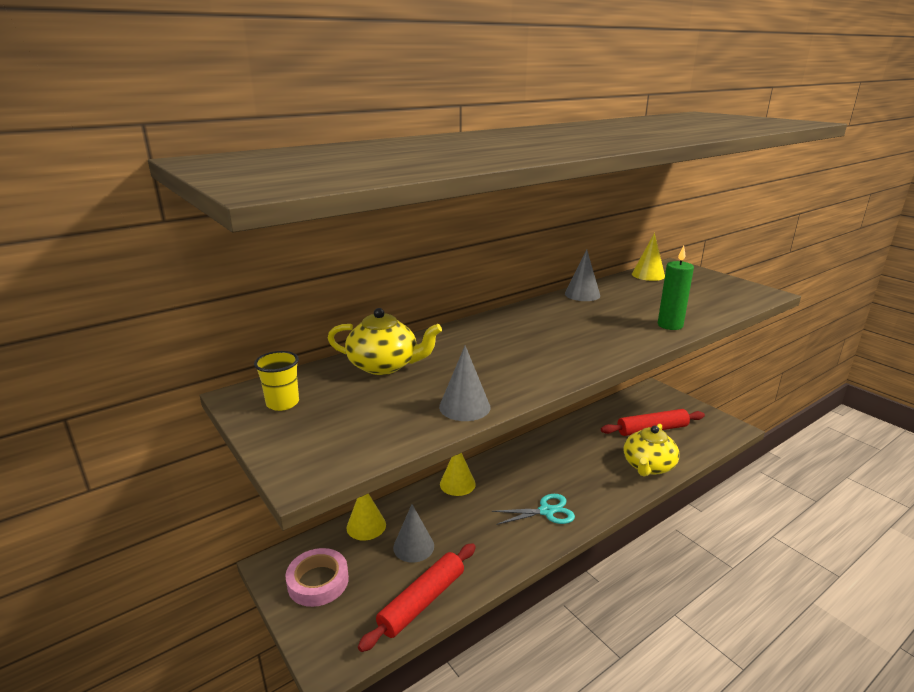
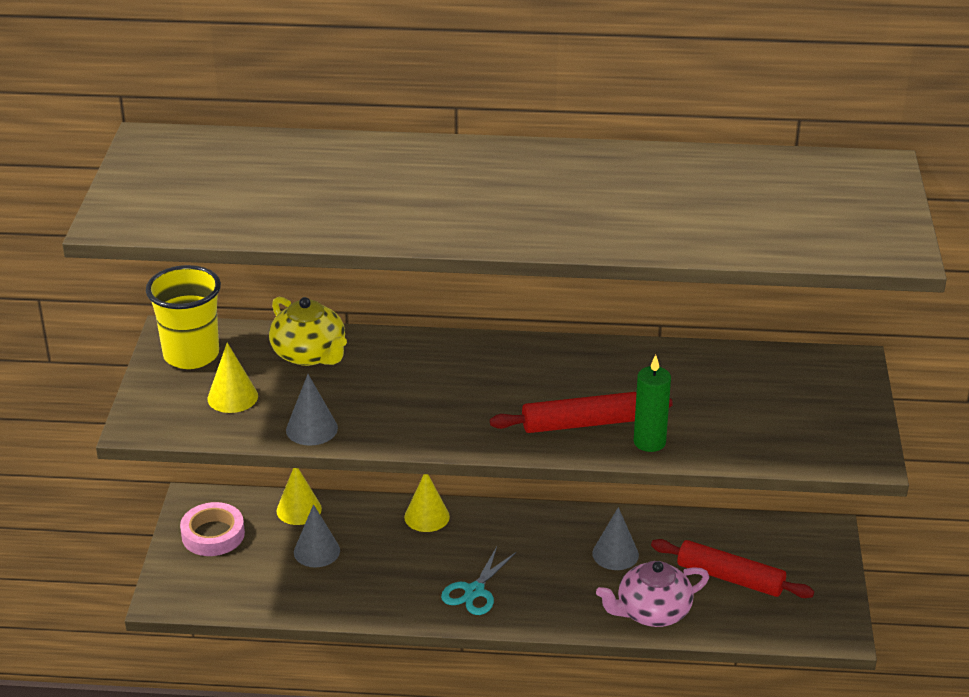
camera: 40 degrees right, 10 degrees up
(282, 403) = (191, 355): yellow cup -> yellow cup, size x1.80
(422, 601) = (272, 598): red rolling pin -> red rolling pin (581, 423)
(546, 511) = (474, 591): turquoise scissors -> turquoise scissors turned 90 degrees clockwise
(582, 294) = (639, 355): grey cone -> grey cone (615, 554)
(648, 275) = (781, 362): yellow cone -> yellow cone (232, 397)
(648, 466) = (652, 612): yellow teapot -> pink teapot

